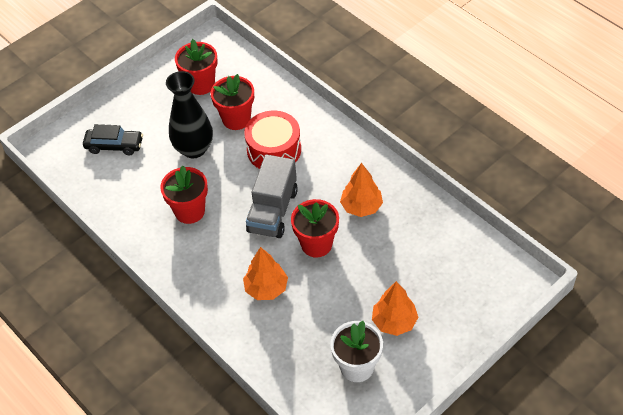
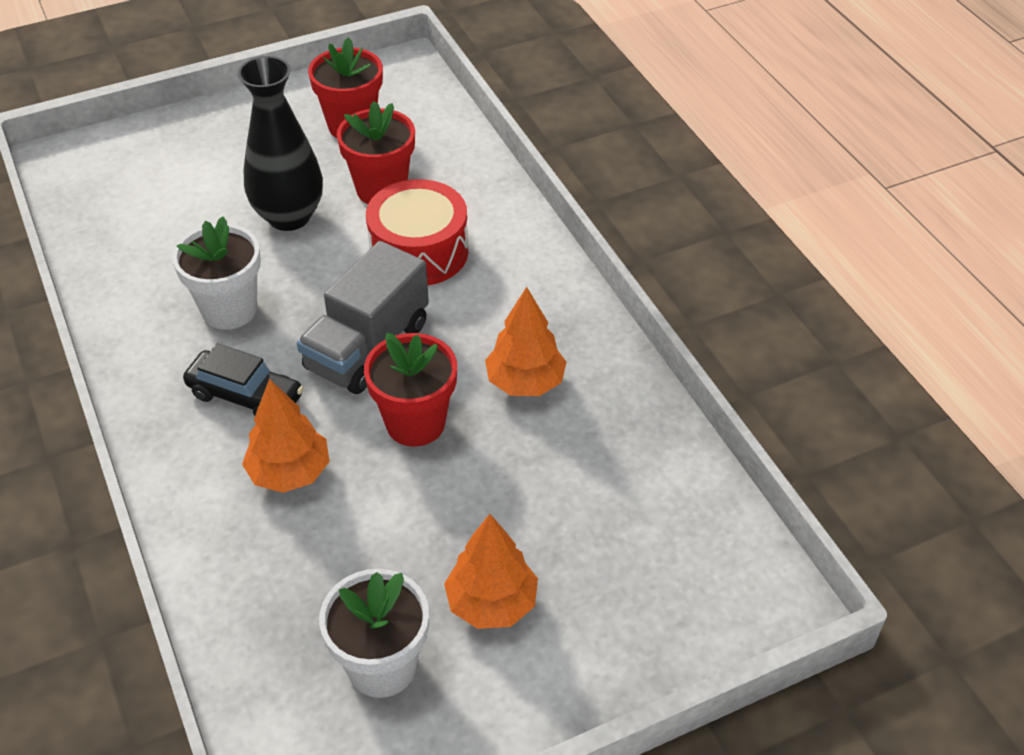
camera: 15 degrees right, 5 degrees down
(114, 146) = (167, 180): black car -> black car (245, 395)
(189, 211) = (229, 309): red flower pot -> white flower pot

